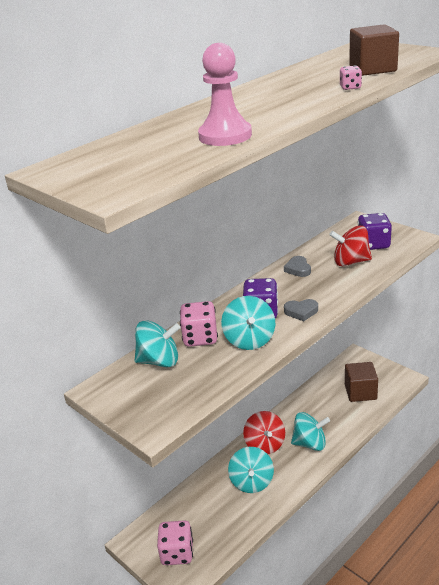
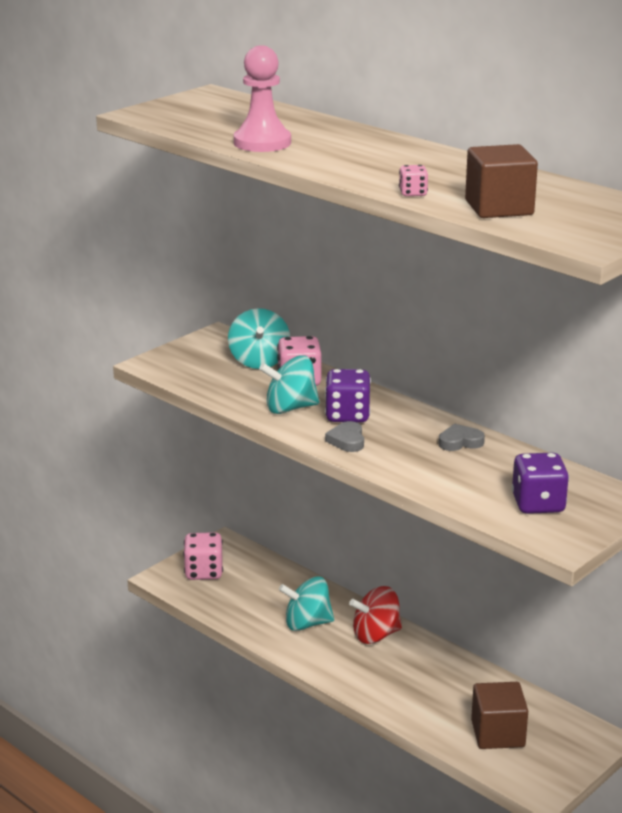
camera: 85 degrees right, 5 degrees down
(310, 443) = (377, 675): turquoise spinning top -> none
(350, 262) = (480, 482): red spinning top -> none

